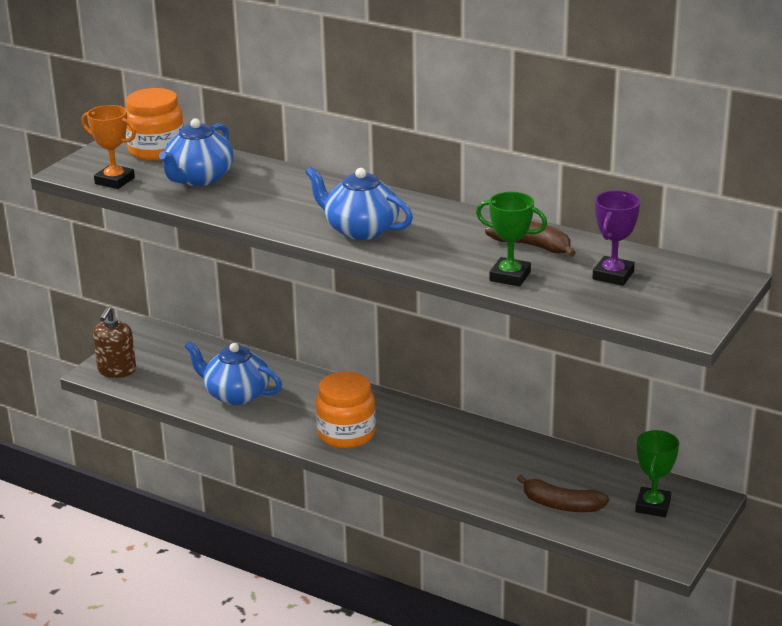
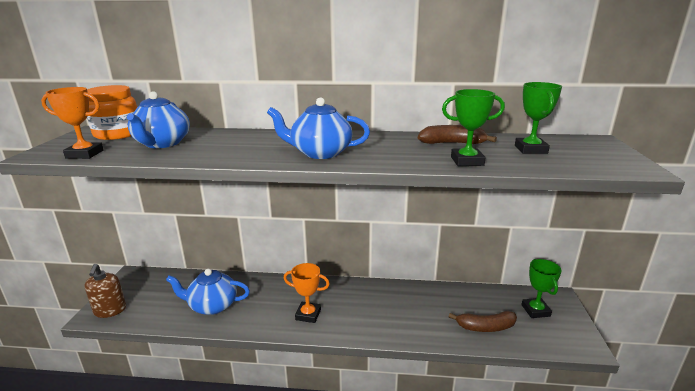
camera: 25 degrees left, 5 degrees down
(346, 434) = (308, 315): orange jar -> orange trophy
(613, 275) = (530, 149): purple trophy -> green trophy

